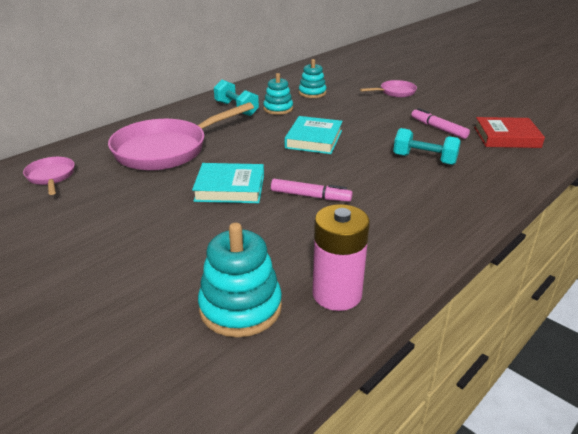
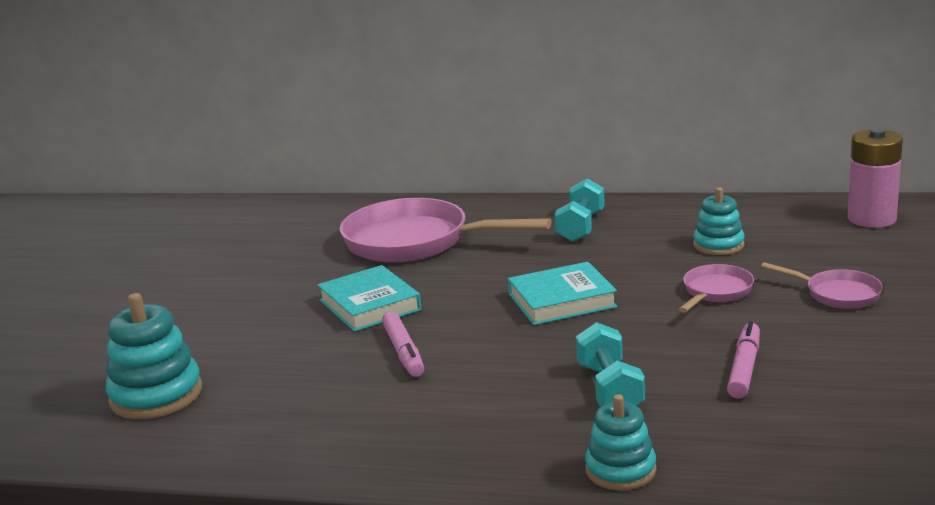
camera: 60 degrees right, 10 degrees down
(51, 177) = (294, 224): pink pan -> pink pan (715, 292)
(278, 109) = (622, 247): turquoise stacking toy -> turquoise stacking toy (620, 470)
(337, 294) = (216, 434): pink battery -> pink battery (871, 219)
(506, 137) = (807, 432): red book -> none

